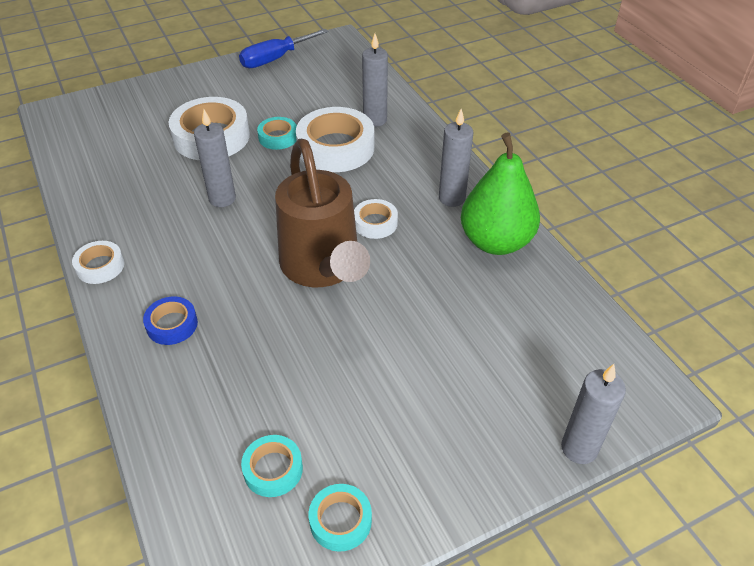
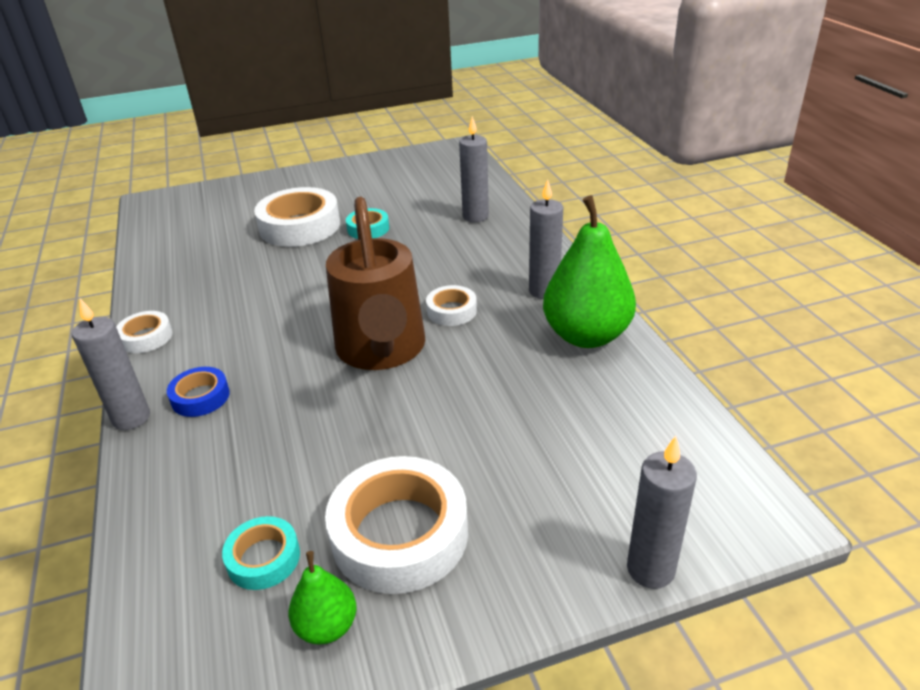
camera: 10 degrees right, 10 degrees down
(222, 199) = (293, 281): grey candle -> grey candle (131, 418)
(275, 59) = (385, 162): blue screwdriver -> none
(336, 147) = (427, 240): white tape -> white tape (400, 534)
(340, 520) = (327, 626): turquoise tape -> green pear

